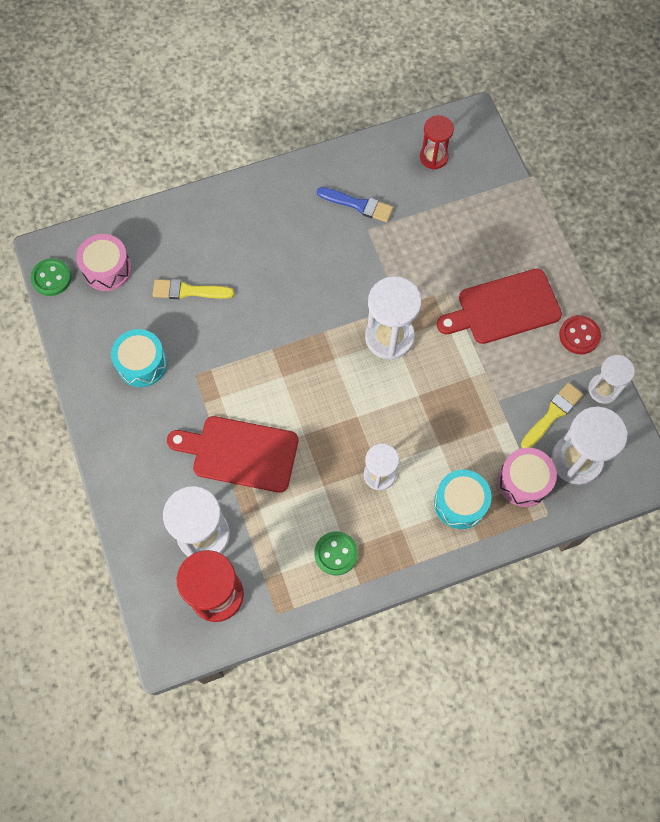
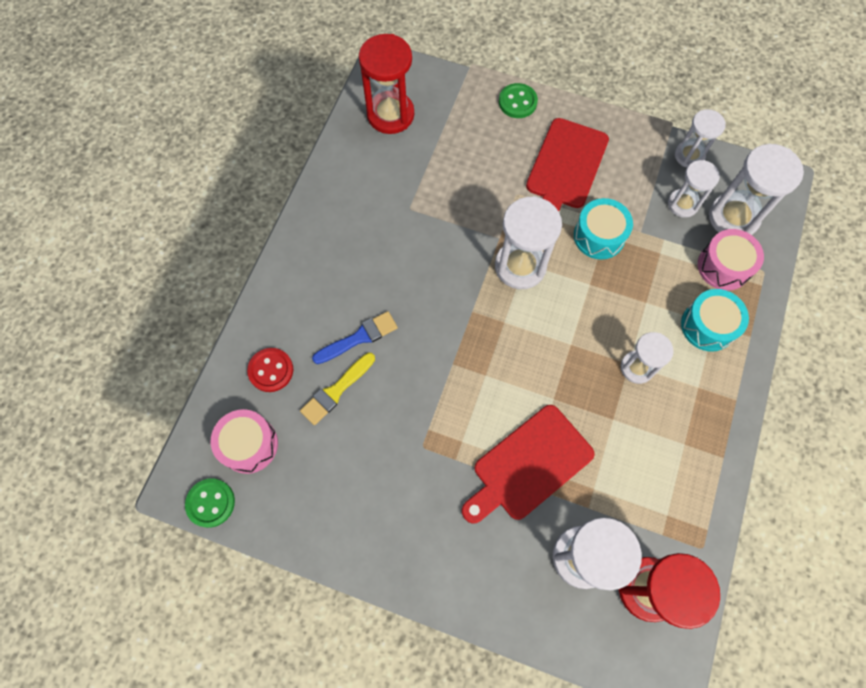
camera: 50 degrees left, 0 degrees up
(142, 363) = (371, 485): turquoise drum -> turquoise drum (599, 236)
(336, 553) = (682, 456): green button -> green button (517, 102)
(358, 205) = (381, 198): blue brush -> blue brush (359, 338)
(433, 157) = (390, 114): red hourglass -> red hourglass, size x1.61
(552, 414) = (682, 204): yellow brush -> white hourglass
(579, 335) = (631, 137): red button -> red button (271, 370)

